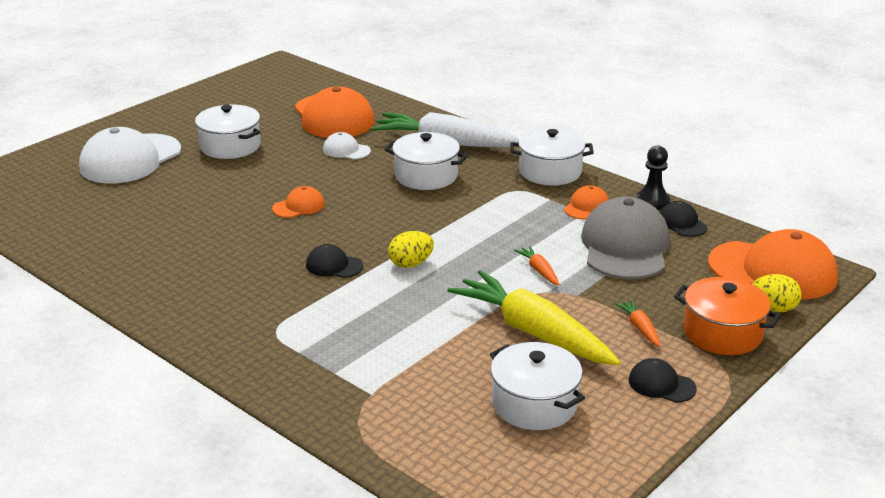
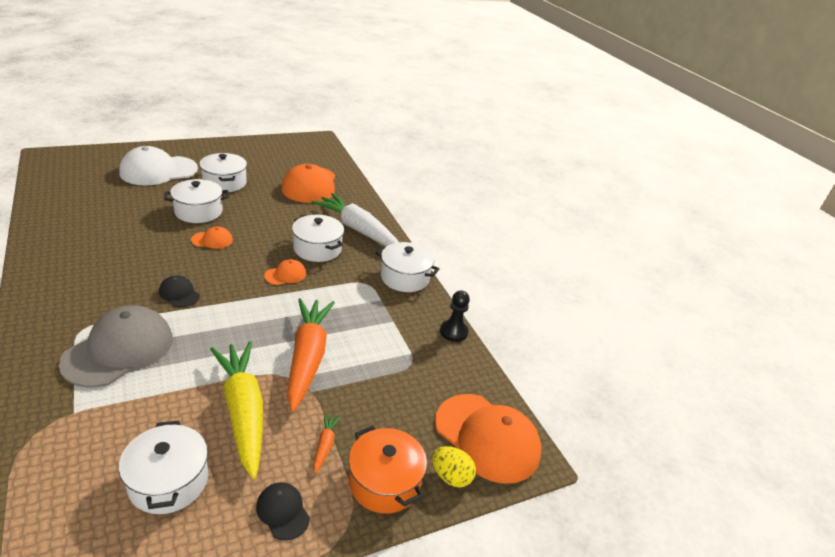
camera: 20 degrees right, 5 degrees up
(242, 185) = (198, 211): none -> white pot
(346, 150) = (289, 211): white cap -> none
(411, 264) = (228, 313): yellow egg -> none
(539, 270) = (307, 357): orange carrot -> orange carrot, size x2.48
(586, 206) = (400, 316): orange cap -> orange cap (285, 275)
(625, 246) = (392, 363): grey cap -> grey cap (119, 350)
(682, 223) = (457, 360): black cap -> none

